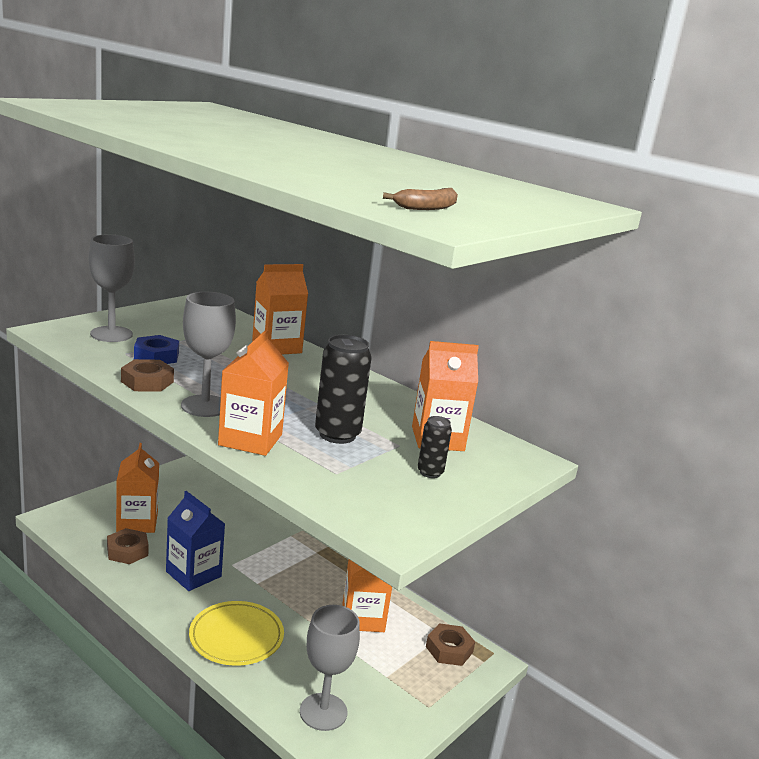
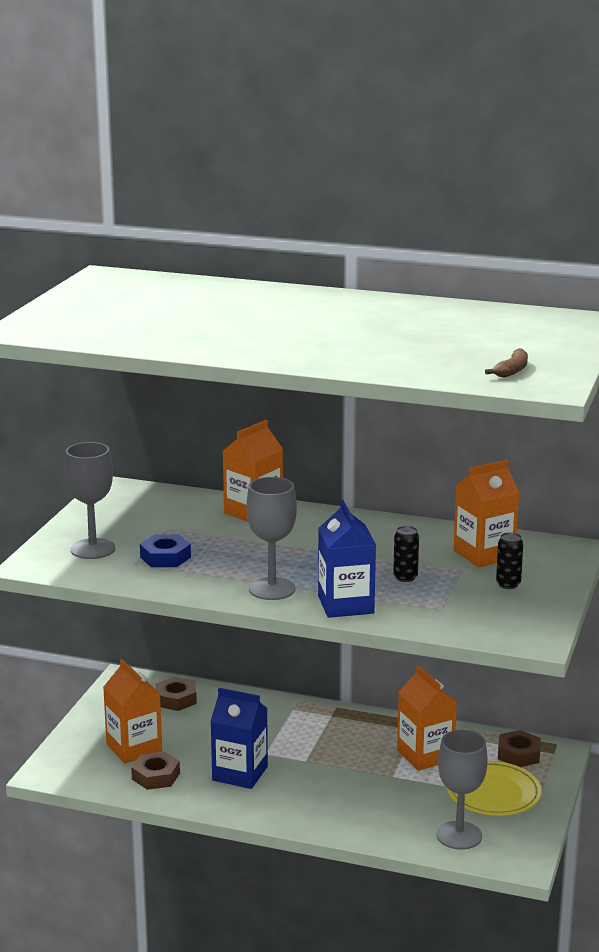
camera: 20 degrees left, 0 degrees up
(147, 382) = (194, 584): brown nut -> brown nut (176, 699)
(236, 637) = (333, 809): yellow plate -> yellow plate (493, 793)
(250, 440) = (346, 605): orange carton -> blue carton
(337, 434) = (405, 577): black can -> black can, size x0.55

